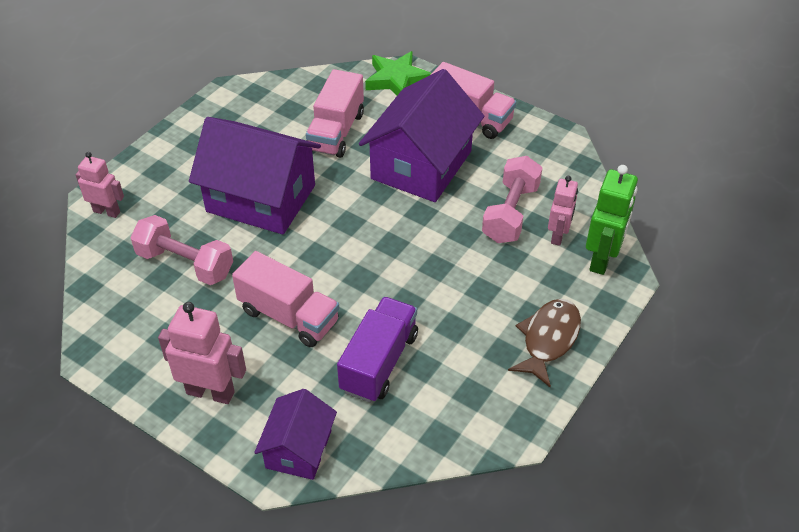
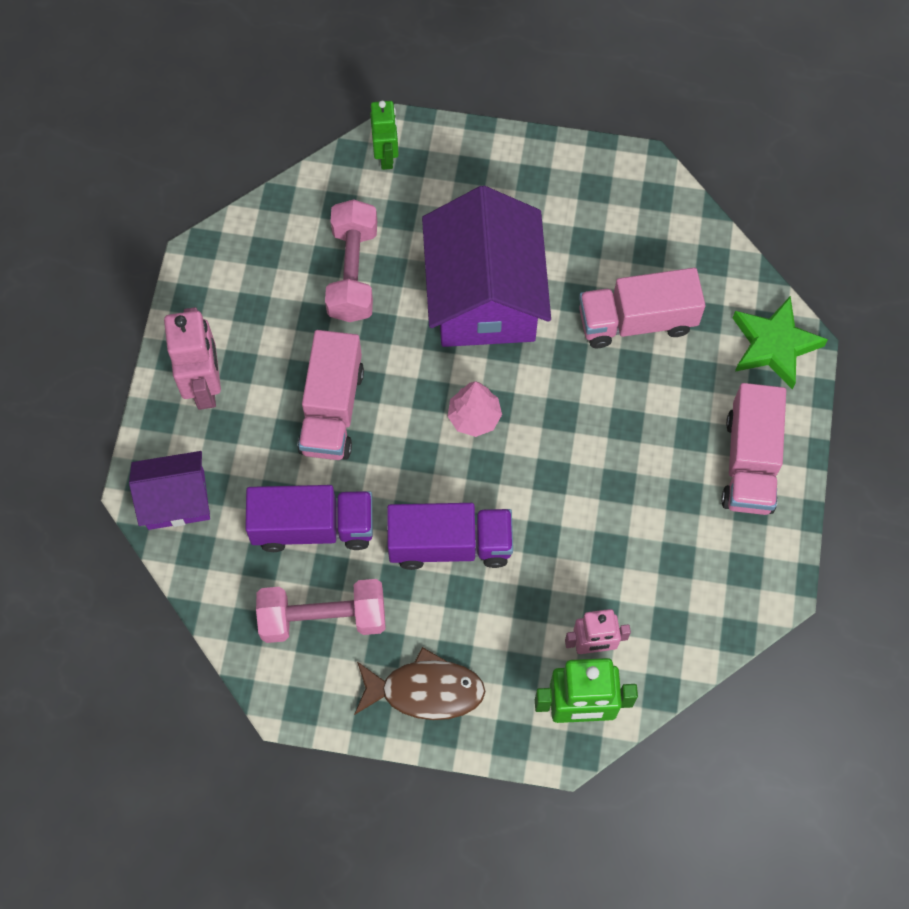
camera: 65 degrees right, 20 degrees up
(107, 211) = (386, 156): pink robot -> green robot
(350, 237) = (474, 417): none -> pink tree
(421, 165) = (631, 442): purple house -> none
(441, 285) = (450, 544): none -> purple truck
(510, 213) = (602, 577): pink dumbbell -> pink dumbbell (323, 618)

